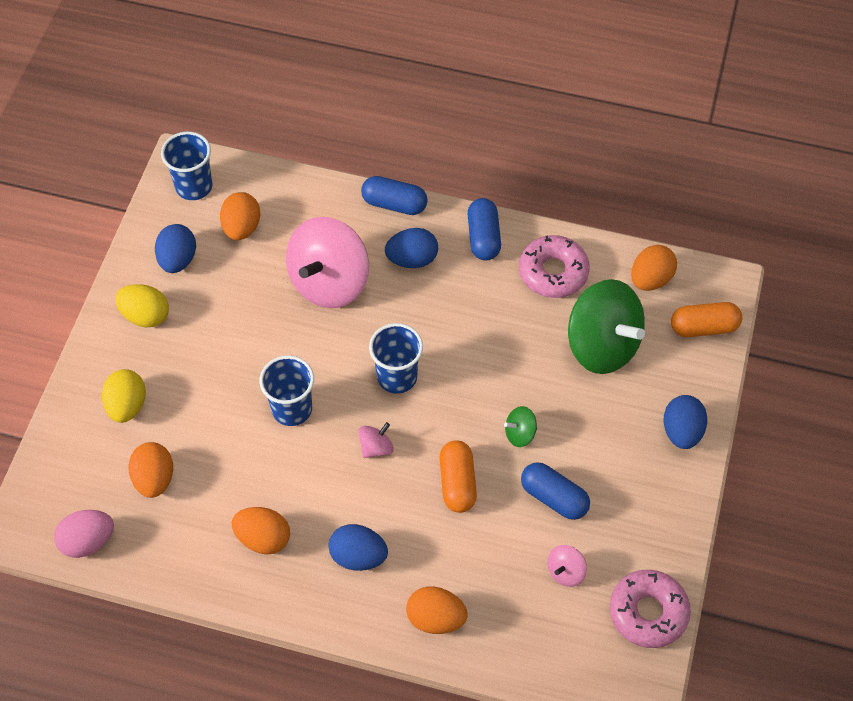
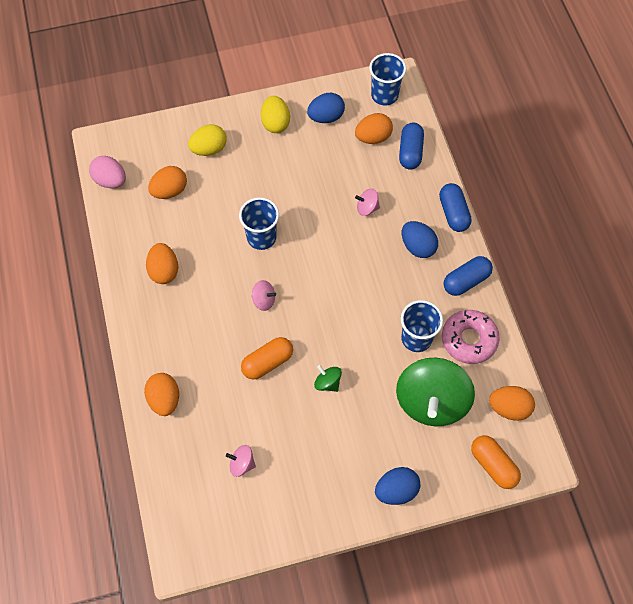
camera: 60 degrees right, 5 degrees up
(329, 282) = (367, 208): pink spinning top -> pink spinning top, size x0.42
(358, 556) = (182, 331): blue egg -> none
(397, 377) = (322, 285): blue cup -> blue cup (416, 338)
(554, 497) = (292, 429): blue capsule -> blue capsule (410, 152)
(648, 612) = (241, 534): pink donut -> none

